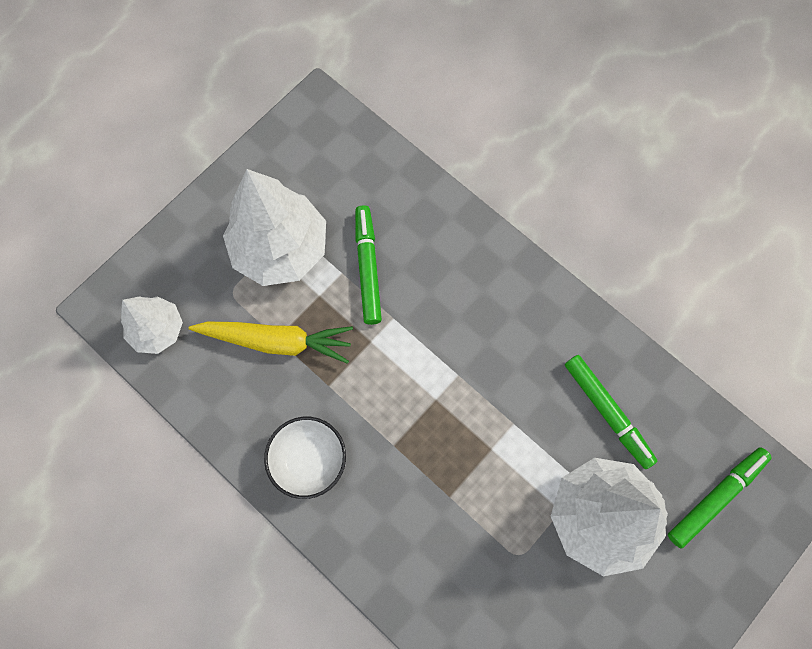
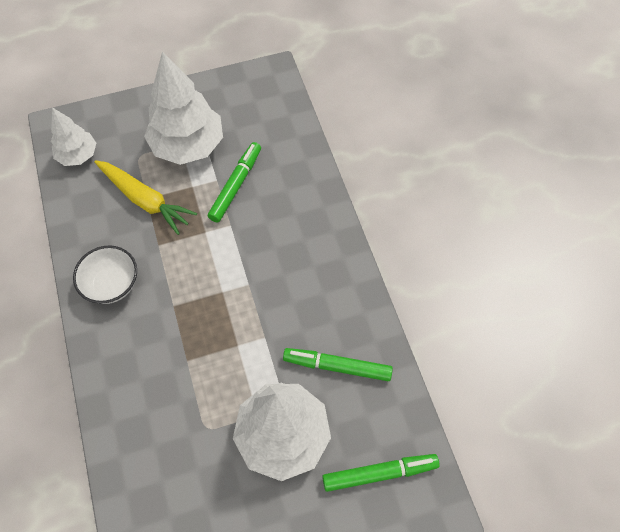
camera: 30 degrees right, 10 degrees down
(607, 412) = (337, 367): green marker -> green marker turned 105 degrees clockwise

